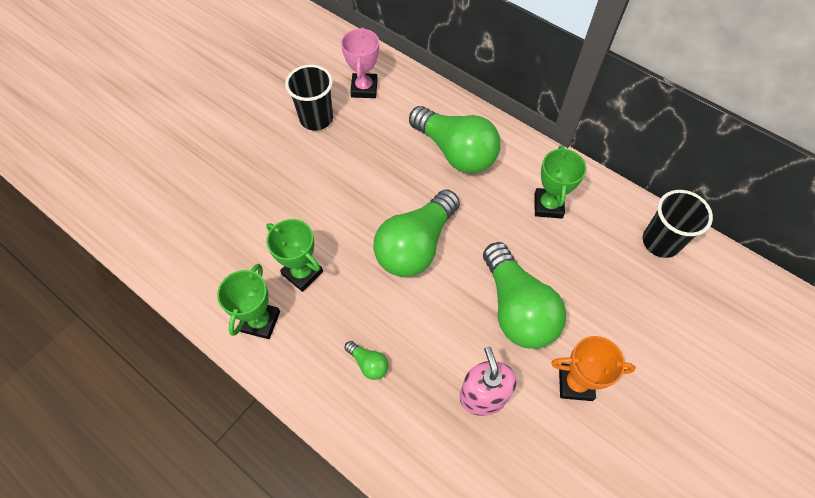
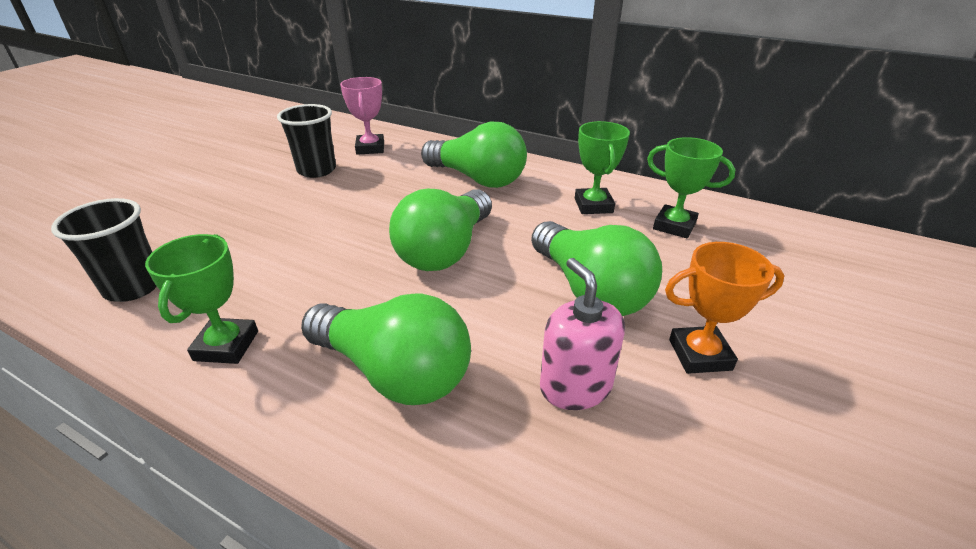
camera: 10 degrees left, 25 degrees down
(302, 273) = (294, 290): green trophy -> green trophy (674, 226)
(368, 363) = (394, 372): green light bulb -> green light bulb, size x2.41
(660, 242) = (731, 219): black cup -> black cup (133, 287)

